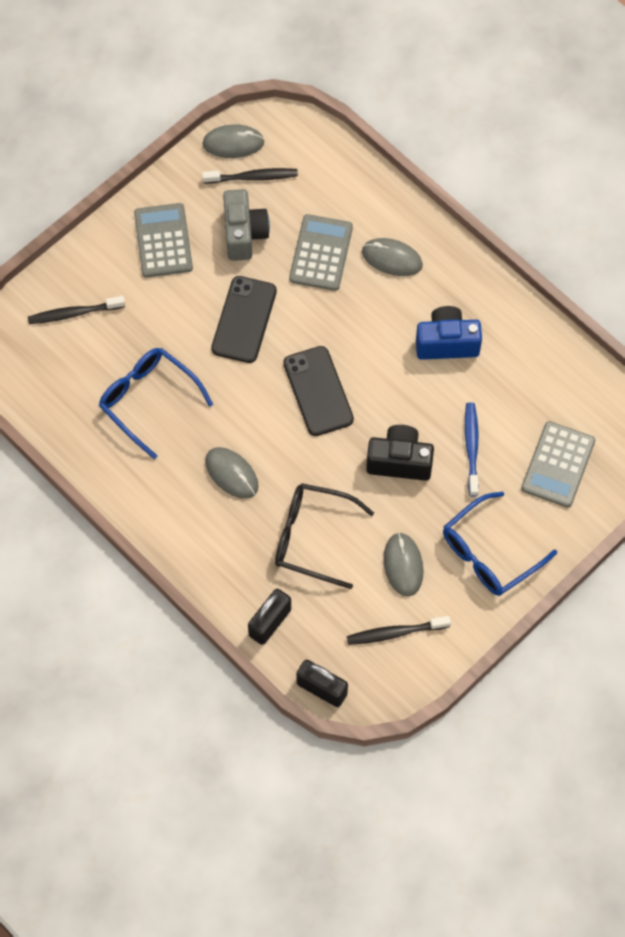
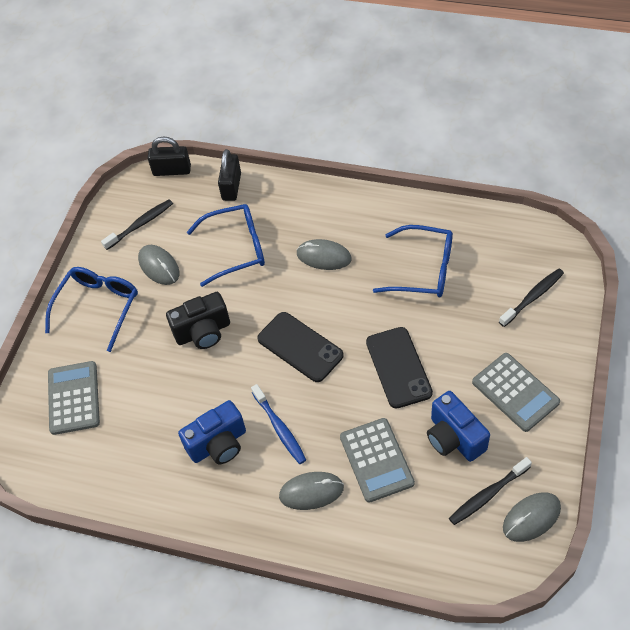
camera: 155 degrees right, 10 degrees down
(244, 234) = (454, 438): grey camera -> blue camera
(312, 538) = (236, 249): black glasses -> blue glasses
(471, 448) = (151, 372): blue toothbrush -> blue toothbrush (279, 428)

